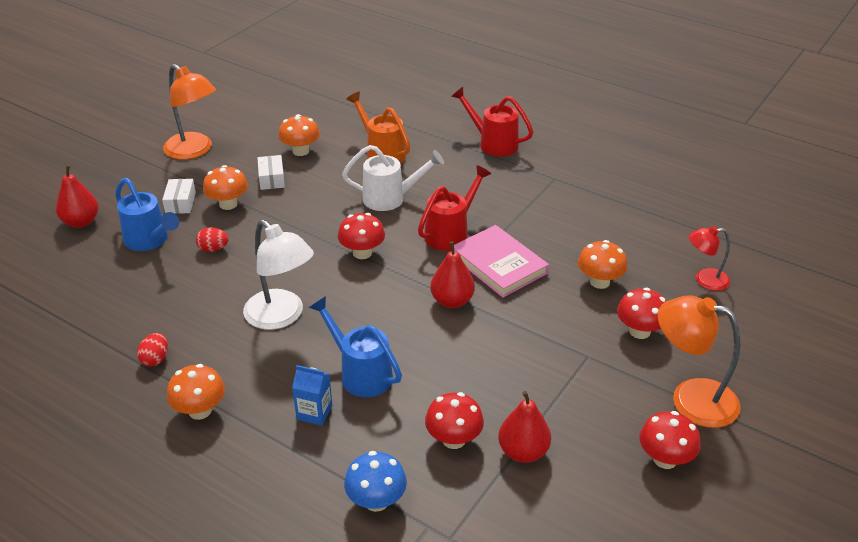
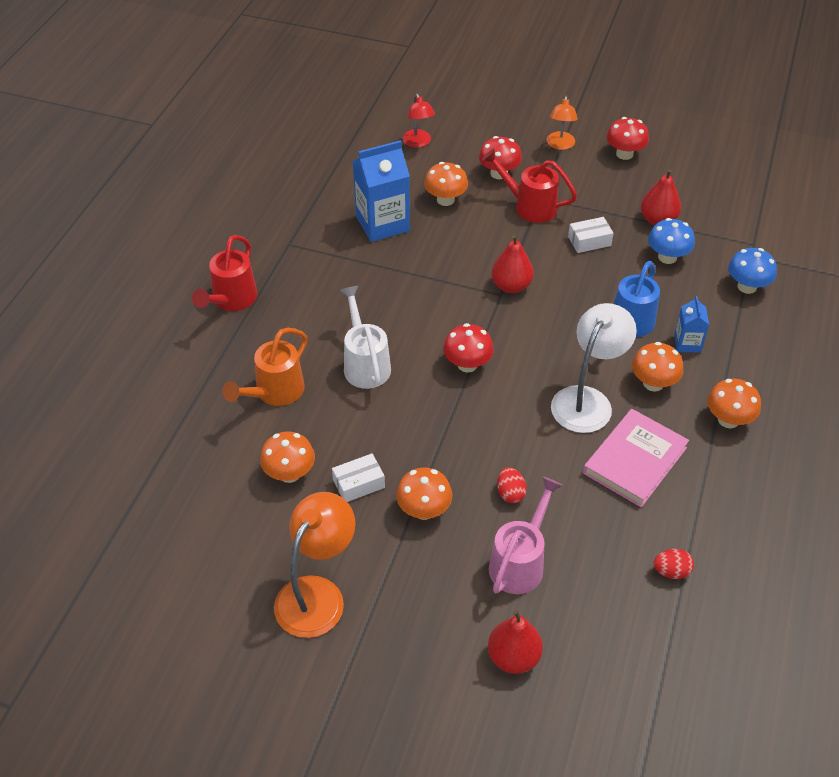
camera: 105 degrees left, 10 degrees up
(150, 240) = (520, 562): blue watering can -> pink watering can
(155, 359) = (689, 478): red egg -> red egg (671, 571)
(180, 203) = (437, 561): white box -> white box (589, 241)
(276, 368) = (653, 383): none -> orange mushroom
(451, 233) = (410, 305): red watering can -> red watering can (529, 206)
(453, 439) = (667, 257): red mushroom -> blue mushroom
(499, 264) = (446, 264): pink book -> pink book (634, 460)
(570, 234) = (382, 223): none -> blue carton
(691, 398) = (560, 145): orange lamp -> orange lamp, size x0.59

